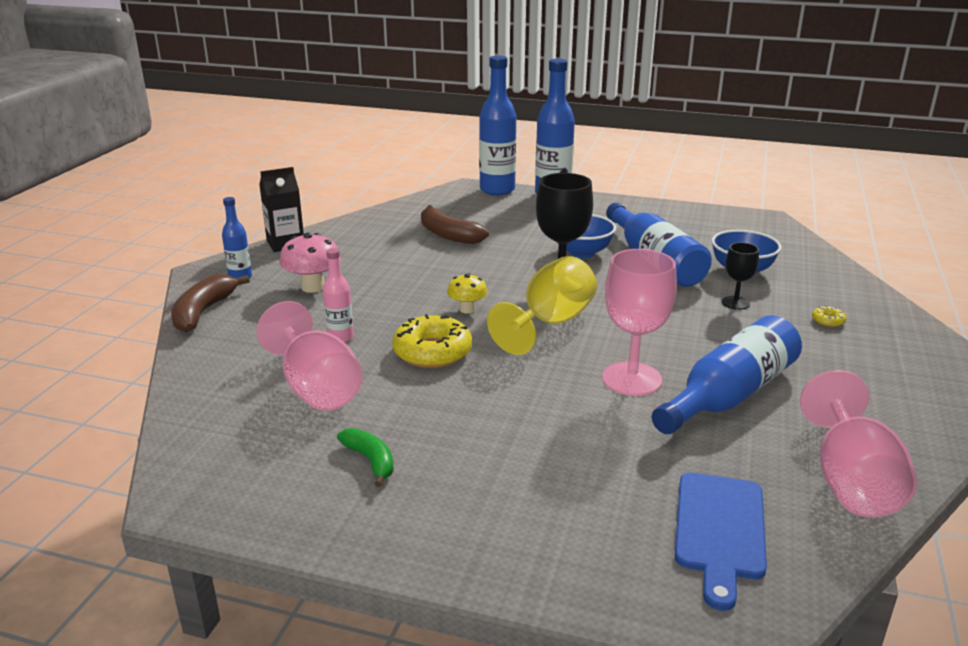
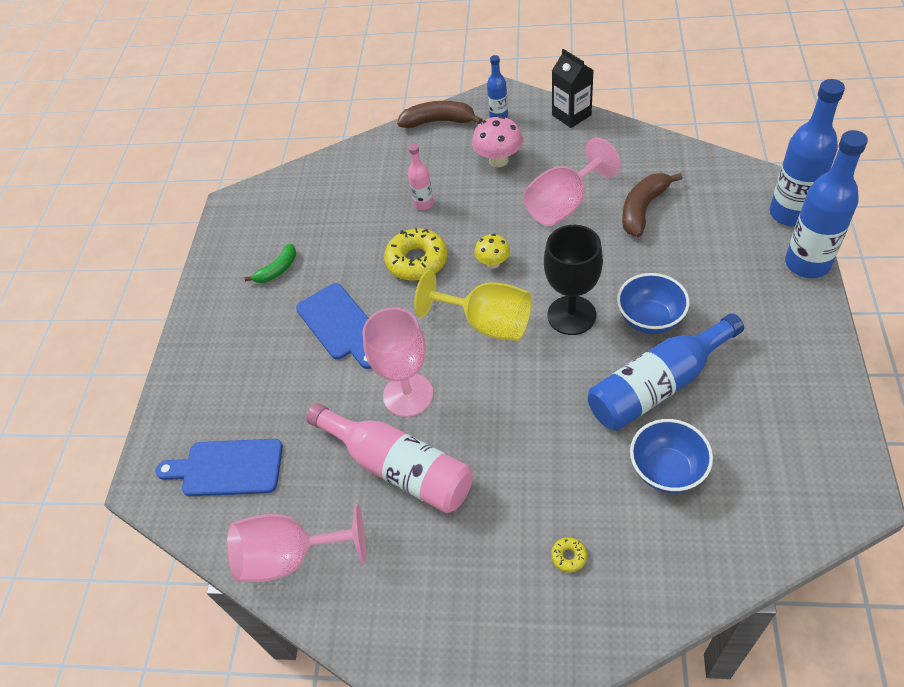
camera: 85 degrees right, 25 degrees up
(316, 388) = (353, 216): pink goblet -> pink goblet (564, 205)
(504, 415) = (339, 324): none -> blue cutting board
(729, 395) = (399, 467): blue bottle -> pink bottle
(735, 303) = (581, 466): black goblet -> none

